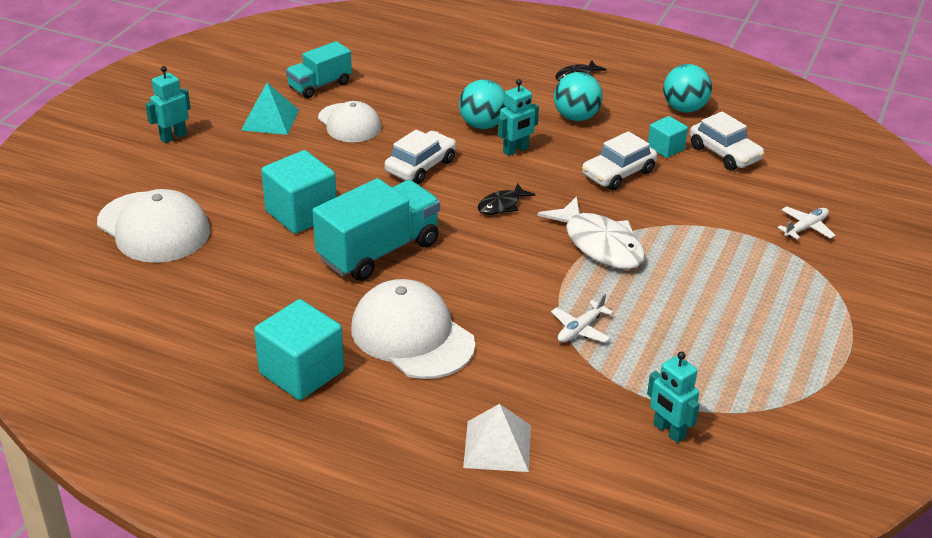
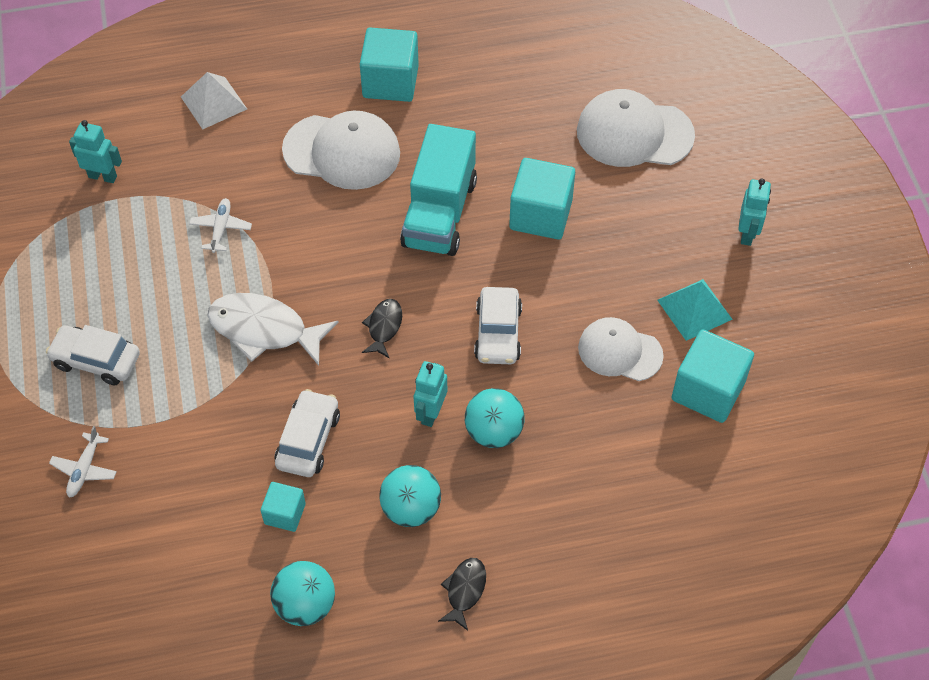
camera: 145 degrees right, 20 degrees up
(320, 85) = (708, 390): turquoise truck -> turquoise cube
(724, 153) = (219, 544): white car -> white car (96, 360)

